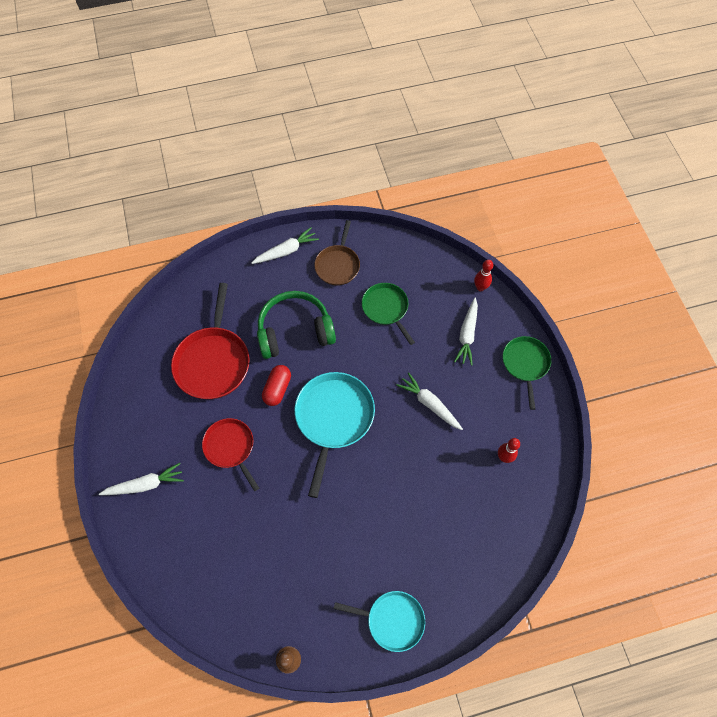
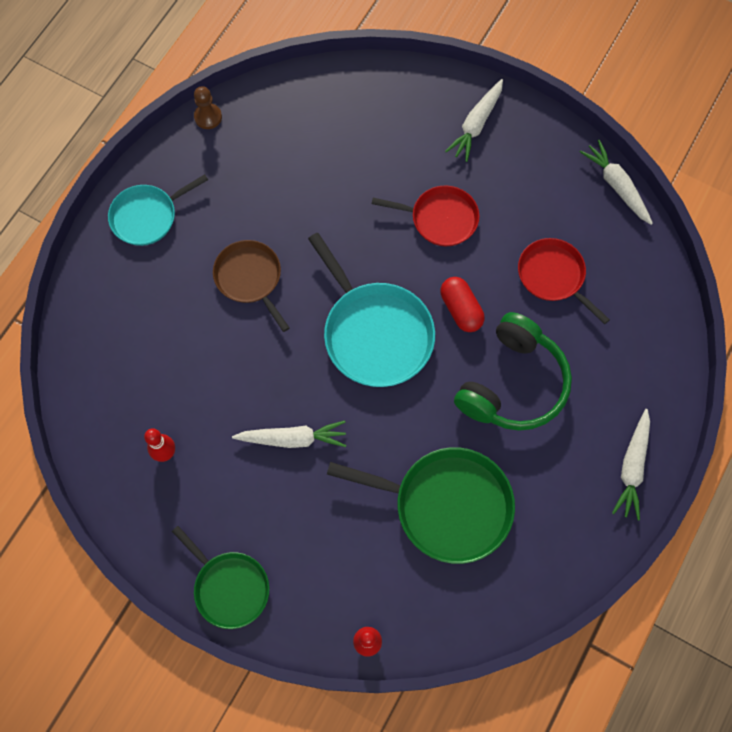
camera: 135 degrees right, 5 degrees up
(213, 362) = (553, 276): red pan -> red pan, size x0.63
(338, 265) = (556, 507): brown pan -> brown pan (250, 278)
(386, 308) = (447, 505): green pan -> green pan, size x1.59
(467, 334) = (326, 561): white carrot -> white carrot (616, 186)

